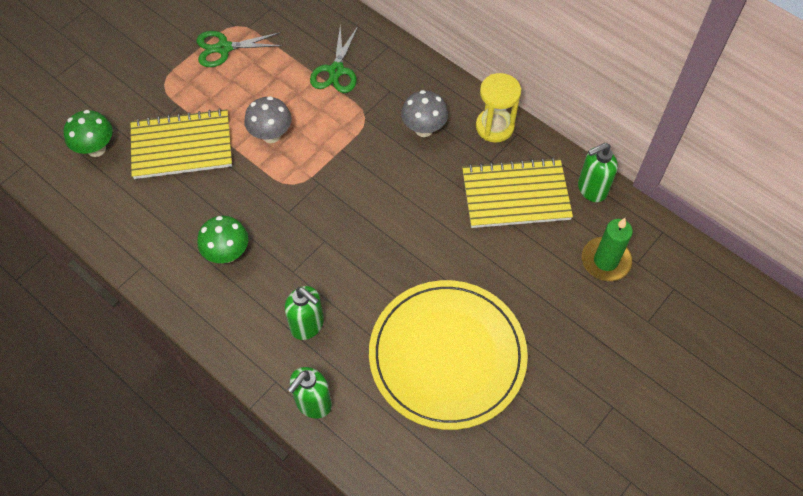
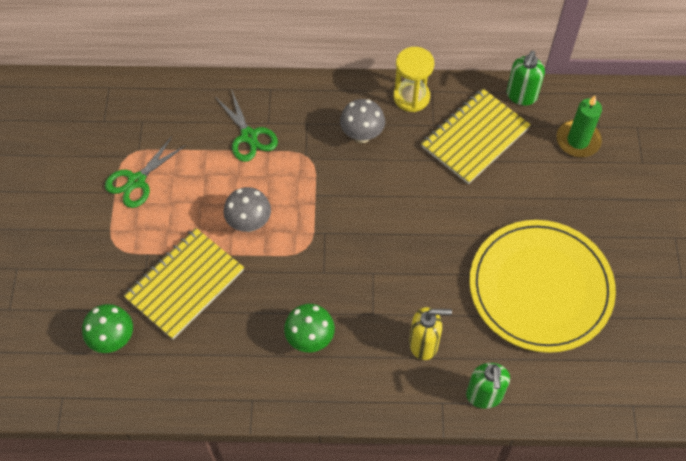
camera: 40 degrees left, 0 degrees up
(308, 325) = (424, 344): green soap dispenser -> yellow soap dispenser

